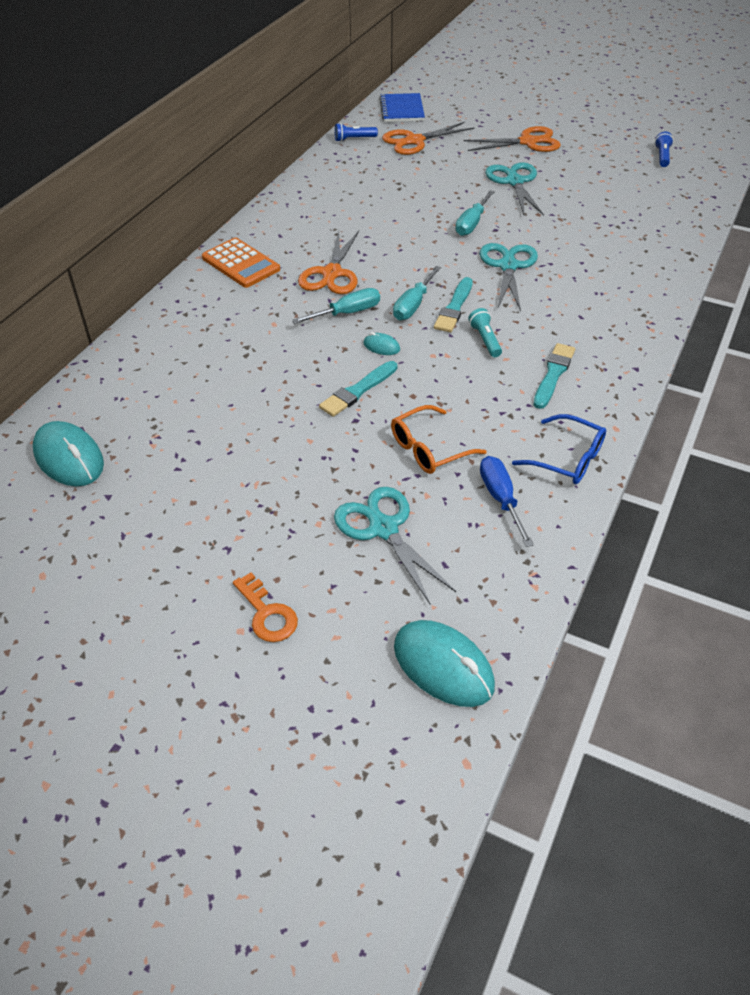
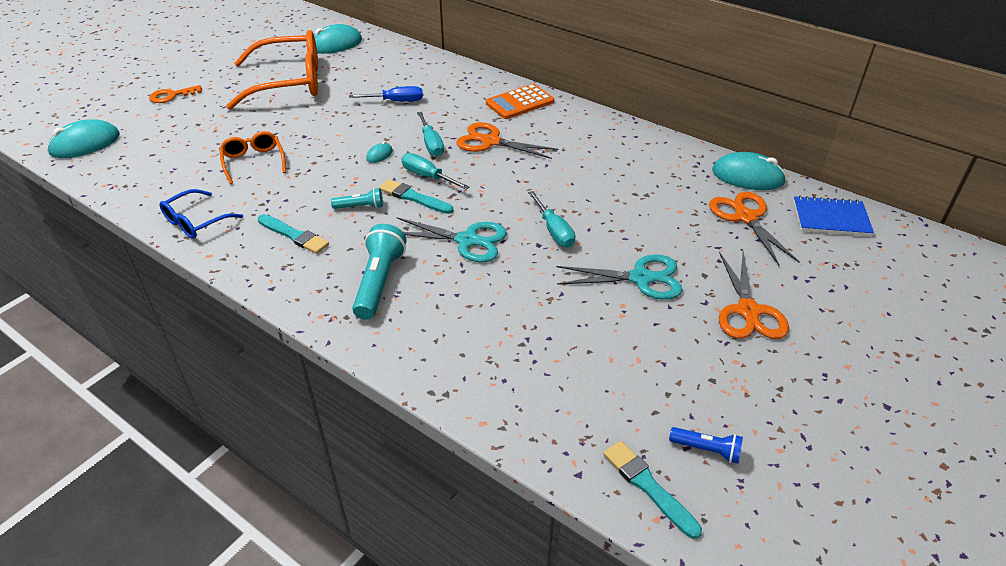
camera: 100 degrees right, 5 degrees down
(207, 477) = (289, 82): none -> orange glasses
(354, 139) = (747, 176): blue flashlight -> turquoise mouse
(358, 391) = (334, 140): turquoise brush -> turquoise brush (648, 486)
(383, 528) = (198, 136): turquoise scissors -> none
(472, 223) = (554, 230): turquoise screwdriver -> turquoise screwdriver turned 150 degrees counterclockwise
(501, 499) = (184, 184): blue screwdriver -> blue screwdriver (396, 101)
(591, 305) = (379, 282): none -> turquoise flashlight

